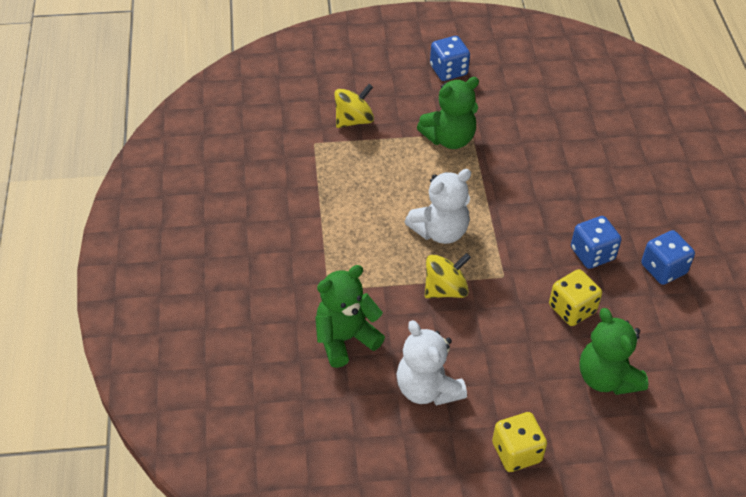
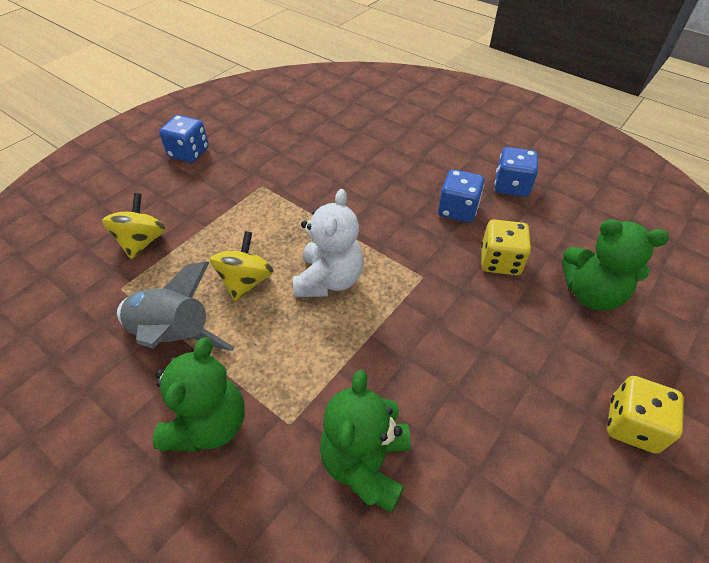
camera: 45 degrees left, 0 degrees up
(316, 194) = (173, 336): none -> grey rocket
(427, 388) = (496, 439): white teddy bear -> none
(445, 289) = (394, 327): yellow spinning top -> yellow spinning top (246, 281)
(449, 139) = (248, 201): green teddy bear -> green teddy bear (209, 424)

